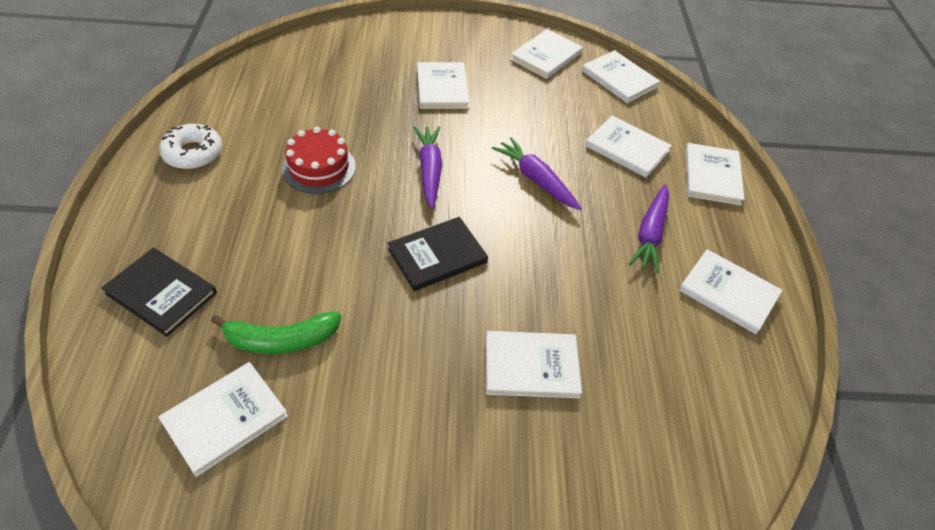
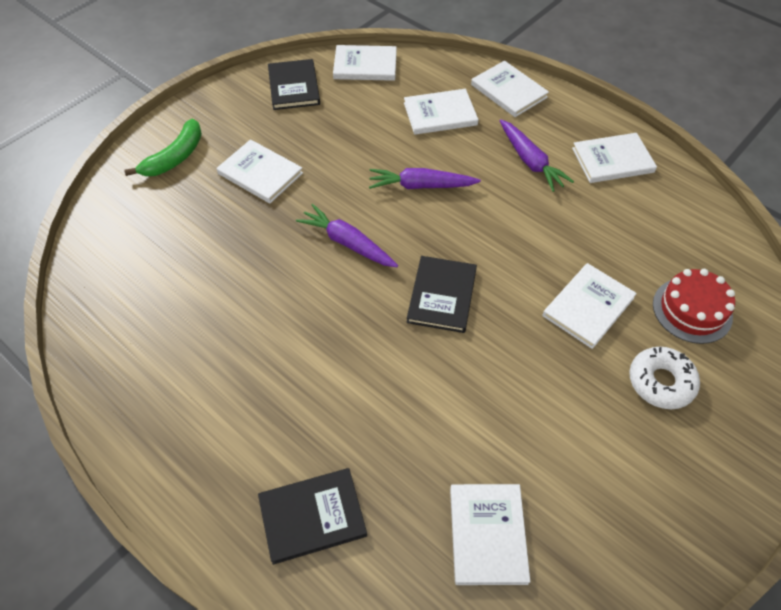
camera: 45 degrees left, 5 degrees up
(193, 153) = (154, 400): white donut -> white donut (661, 382)
(281, 340) = (440, 451): green banana -> green banana (175, 157)
(319, 168) = (270, 315): red cake -> red cake (692, 310)
(546, 56) = (294, 87): white book -> black book

